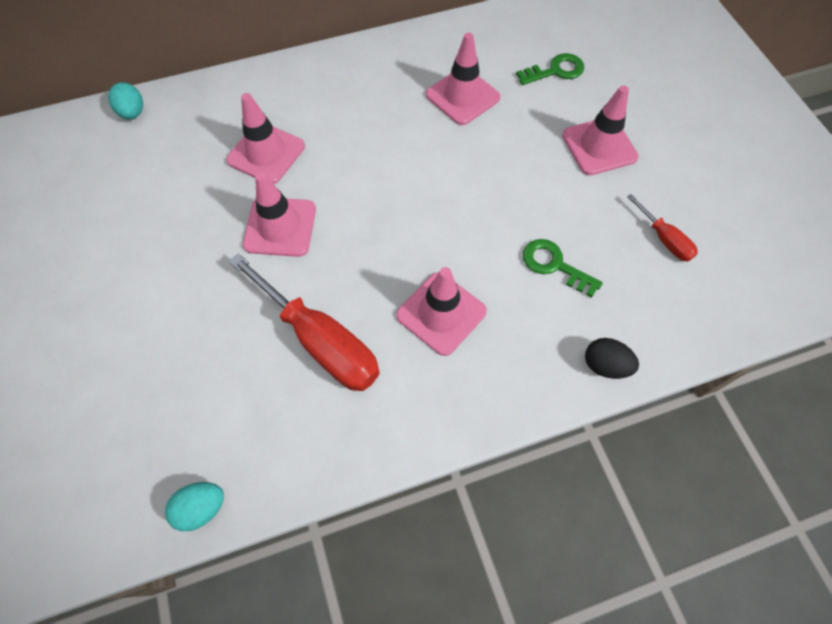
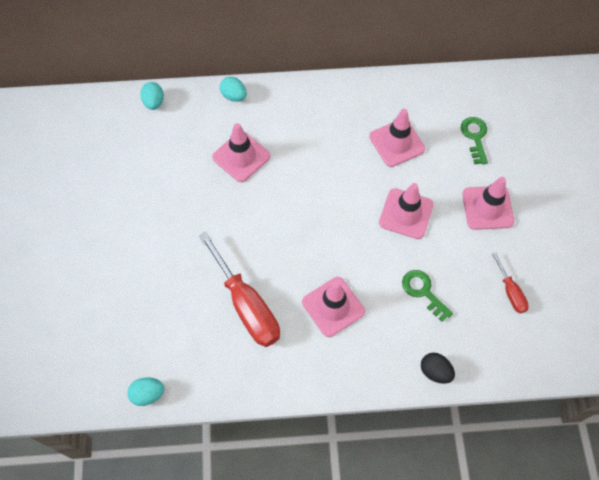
camera: 15 degrees right, 0 degrees up
(239, 85) = (234, 96): none -> turquoise egg
(280, 227) = (238, 216): pink traffic cone -> pink traffic cone (406, 214)
(555, 71) = (475, 137): green key -> green key turned 90 degrees counterclockwise

